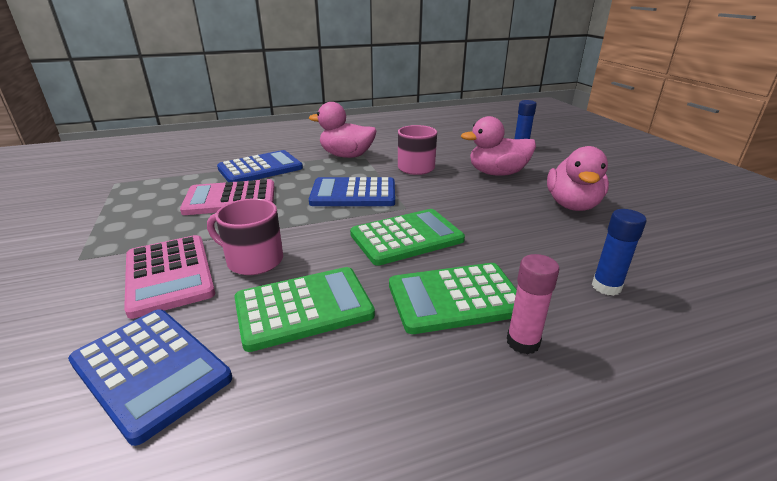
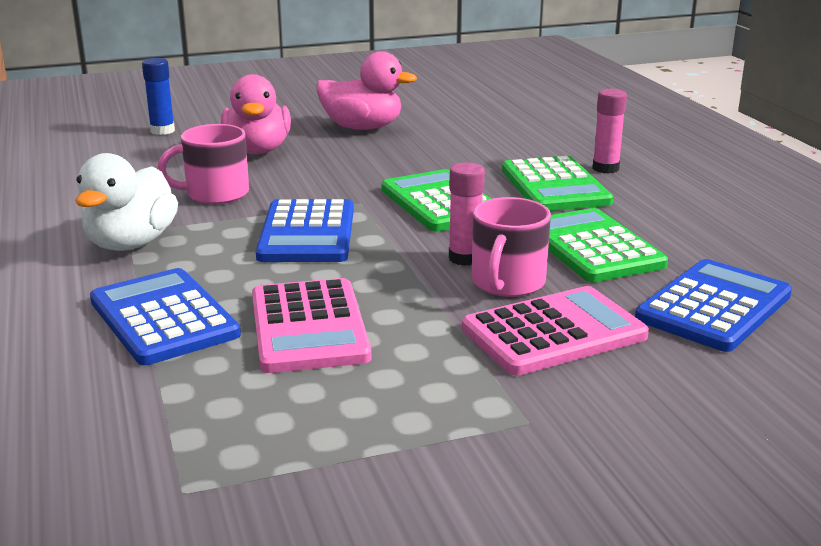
camera: 90 degrees left, 5 degrees down
(300, 245) = (464, 258): none -> pink glue stick
(346, 156) = (131, 243): pink duck -> white duck
(606, 287) = (521, 136): blue glue stick -> none

